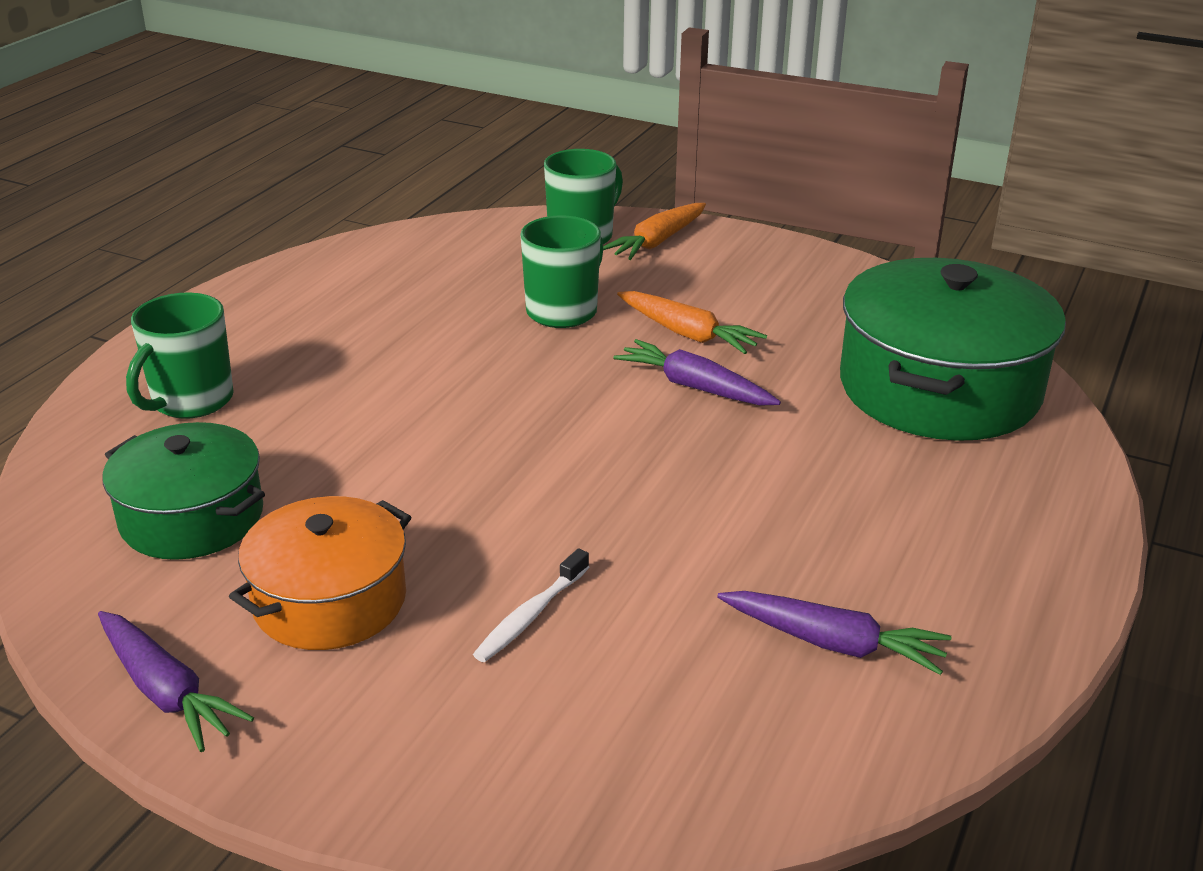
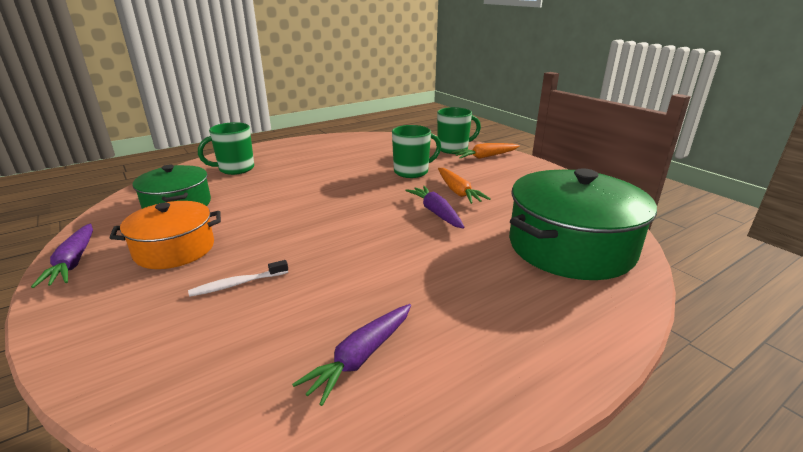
camera: 30 degrees right, 5 degrees down
(832, 643) = (361, 357): purple carrot -> purple carrot turned 75 degrees clockwise

